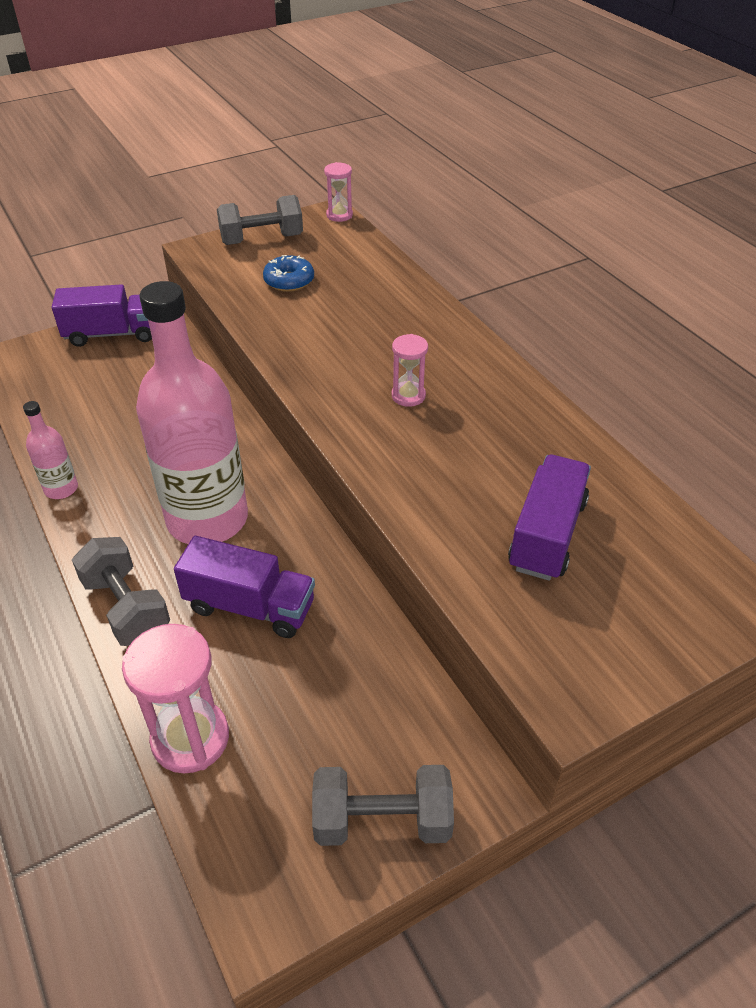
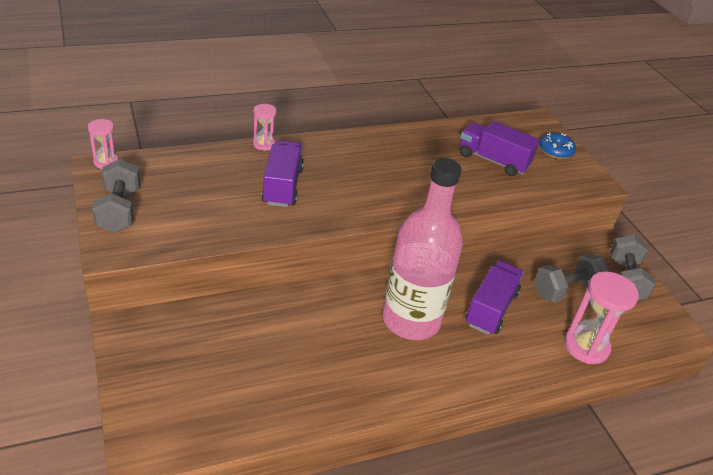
camera: 85 degrees left, 5 degrees down
(61, 489) = (360, 406): pink bottle -> none
(112, 334) = (143, 362): purple truck -> purple truck (282, 186)
(126, 608) = (489, 370): grey dumbbell -> grey dumbbell (566, 290)
(289, 281) = (198, 206): blue donut -> blue donut (555, 150)
(408, 396) = (366, 179): pink hourglass -> pink hourglass (264, 144)

